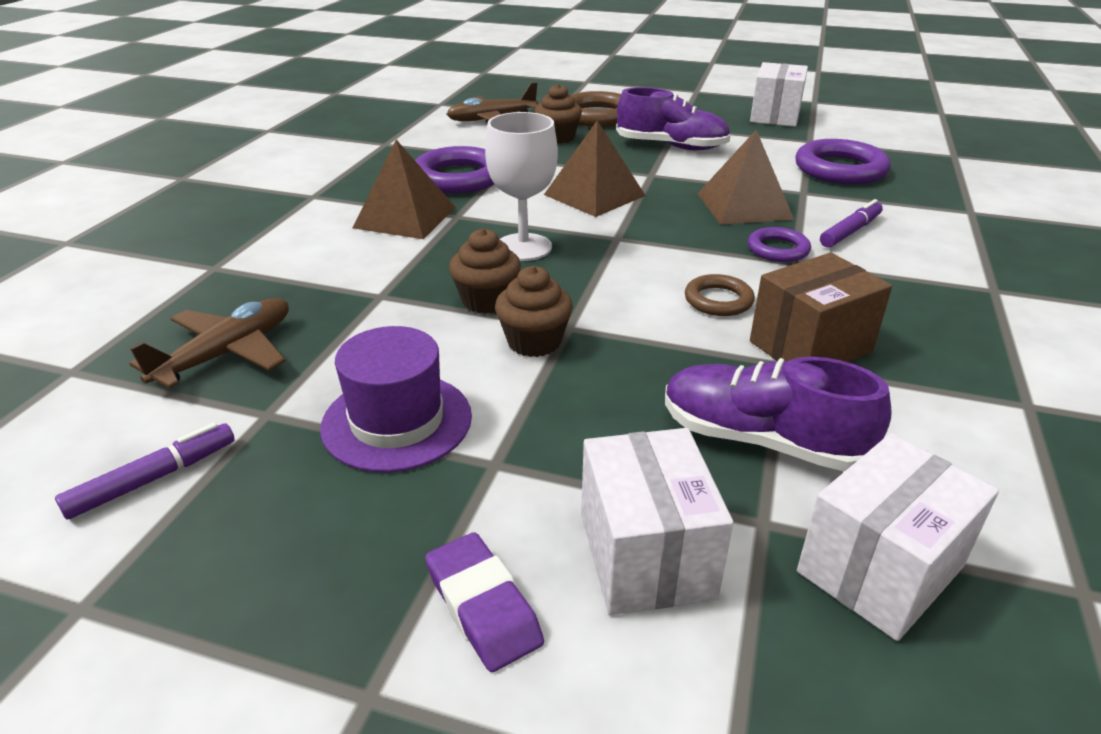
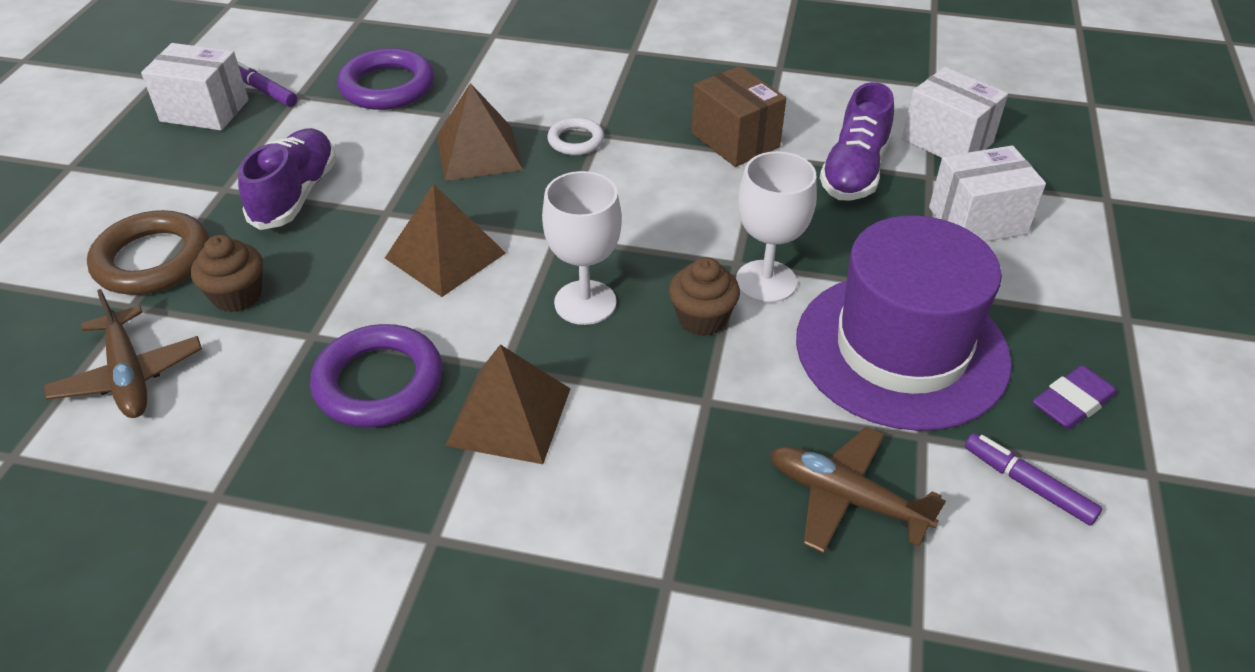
camera: 95 degrees left, 10 degrees up
(397, 421) = (901, 349): purple hat -> purple hat, size x1.72
(483, 606) = (1048, 282): purple eraser -> purple eraser (1072, 403)
(534, 342) = (766, 281): brown cupcake -> white goblet
(718, 300) = (674, 179): brown ring -> none
(778, 249) = (576, 140): purple ring -> white ring
(850, 231) = (536, 99): purple marker -> purple marker (264, 90)

